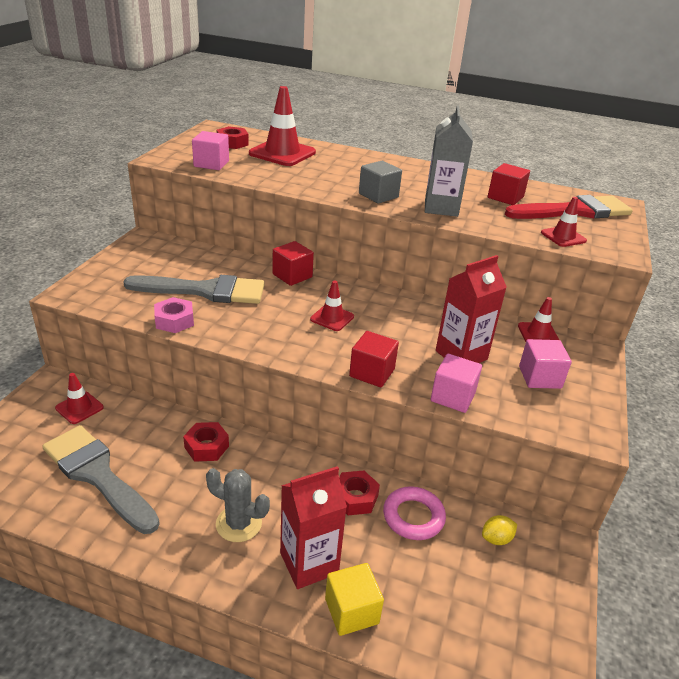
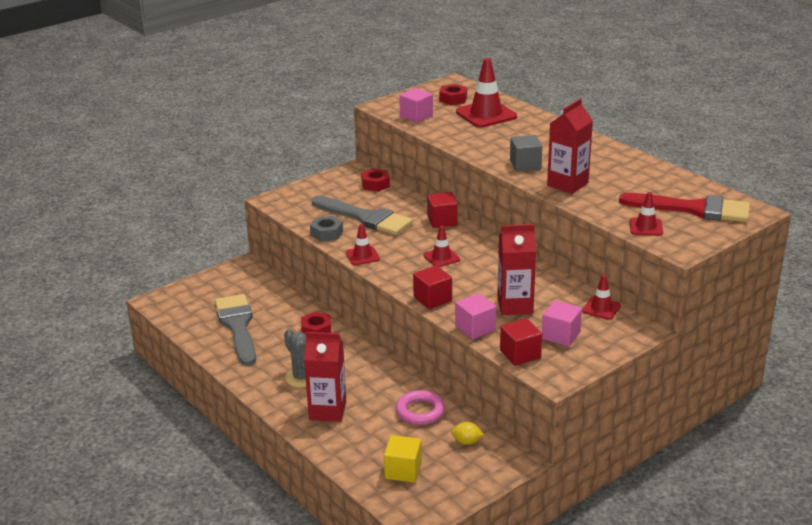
camera: 35 degrees right, 5 degrees down
(79, 408) = (252, 285): red traffic cone -> red traffic cone (362, 256)
(174, 321) = (326, 233): pink nut -> grey nut
(351, 611) = (332, 441): yellow cube -> yellow cube (403, 471)
(355, 498) = (390, 389): red nut -> red nut (375, 184)
(441, 208) = (567, 184): grey carton -> red carton
(505, 197) = (642, 186): red cube -> red cube (520, 354)

